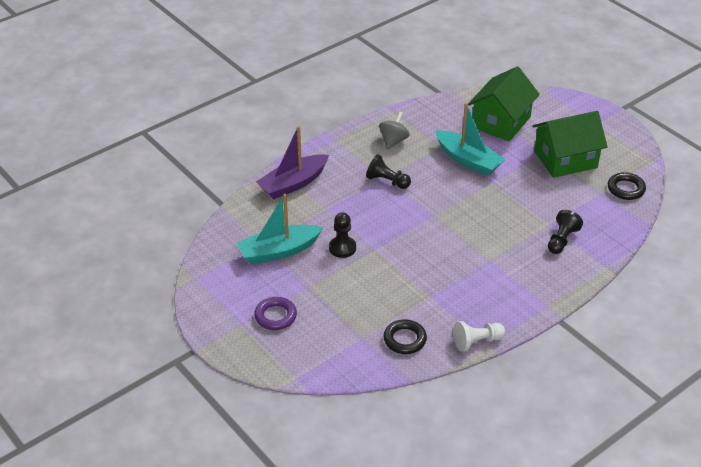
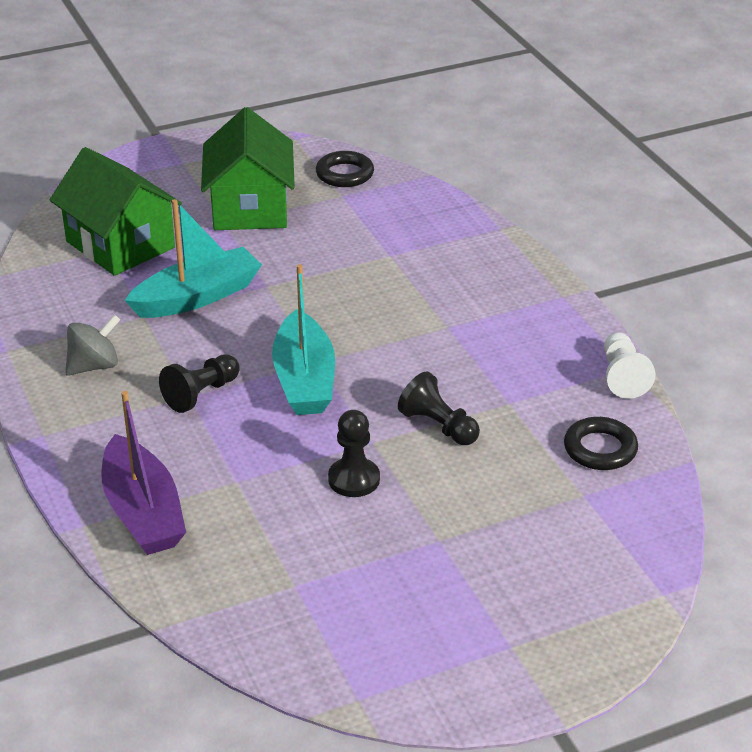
camera: 75 degrees left, 5 degrees down
(275, 316) = (502, 595): purple ring -> none
(278, 251) = (329, 563): turquoise boat -> turquoise boat (304, 380)
(393, 141) = (94, 366): grey spinning top -> grey spinning top turned 105 degrees clockwise
(561, 240) = (430, 252): black pawn -> black pawn (438, 426)

